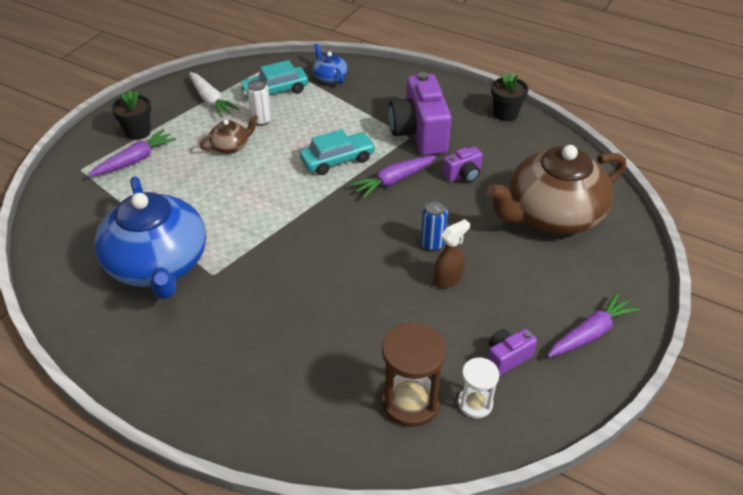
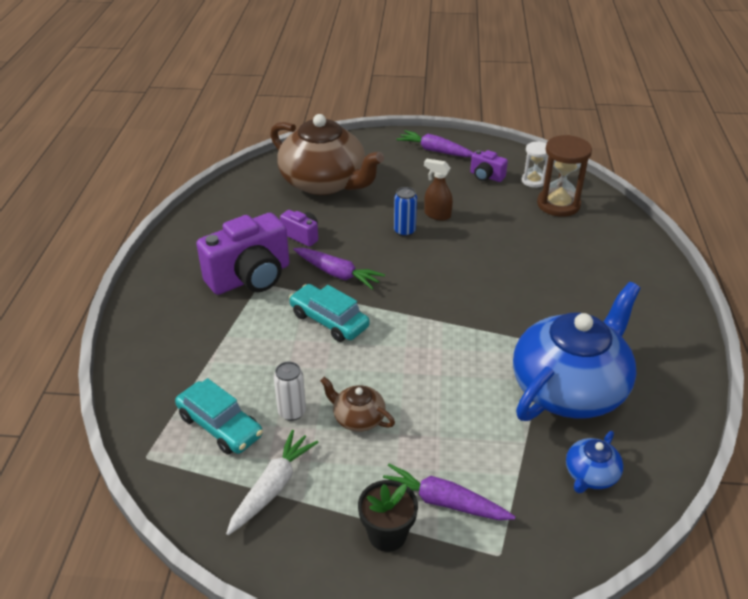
camera: 115 degrees left, 5 degrees down
(330, 77) = (164, 384): blue teapot -> blue teapot (590, 475)
(505, 114) = (187, 232): black flower pot -> none

